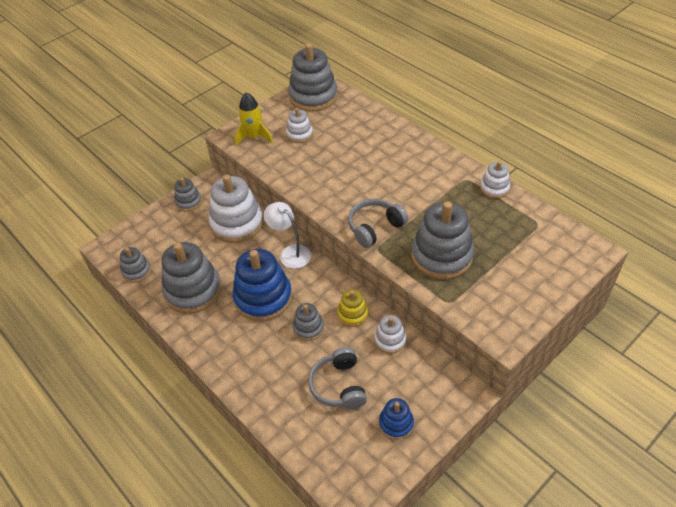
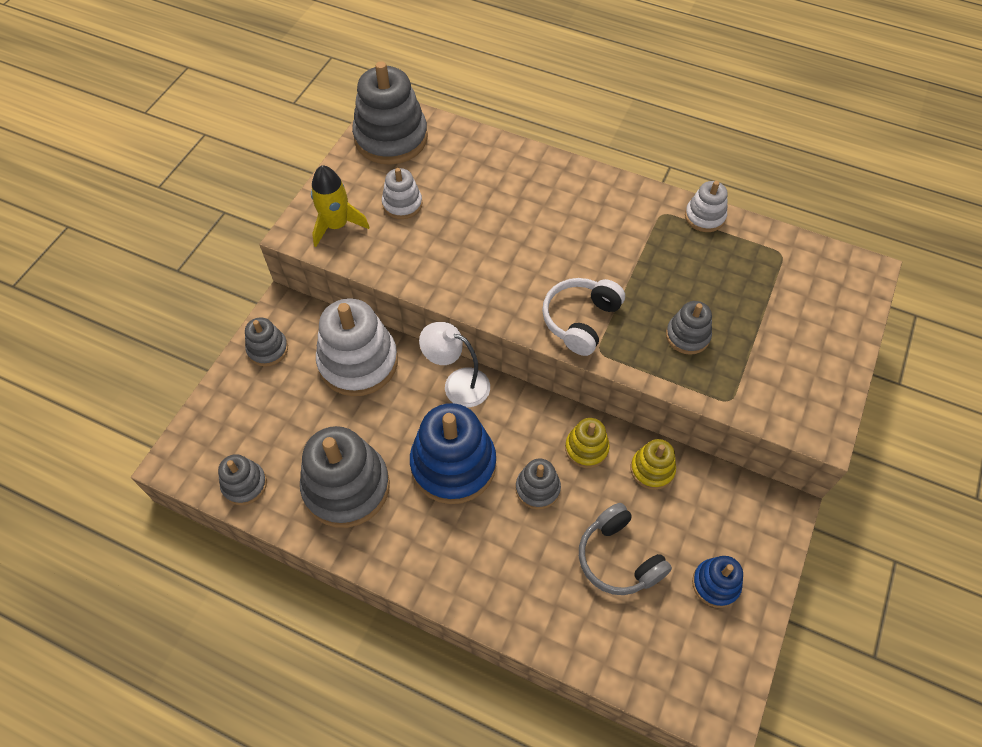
camera: 25 degrees left, 10 degrees up
(375, 228) = (580, 320): grey headphones -> white headphones
(390, 340) = (652, 469): white stacking toy -> yellow stacking toy
(442, 256) = (687, 336): grey stacking toy -> grey stacking toy, size x0.52

